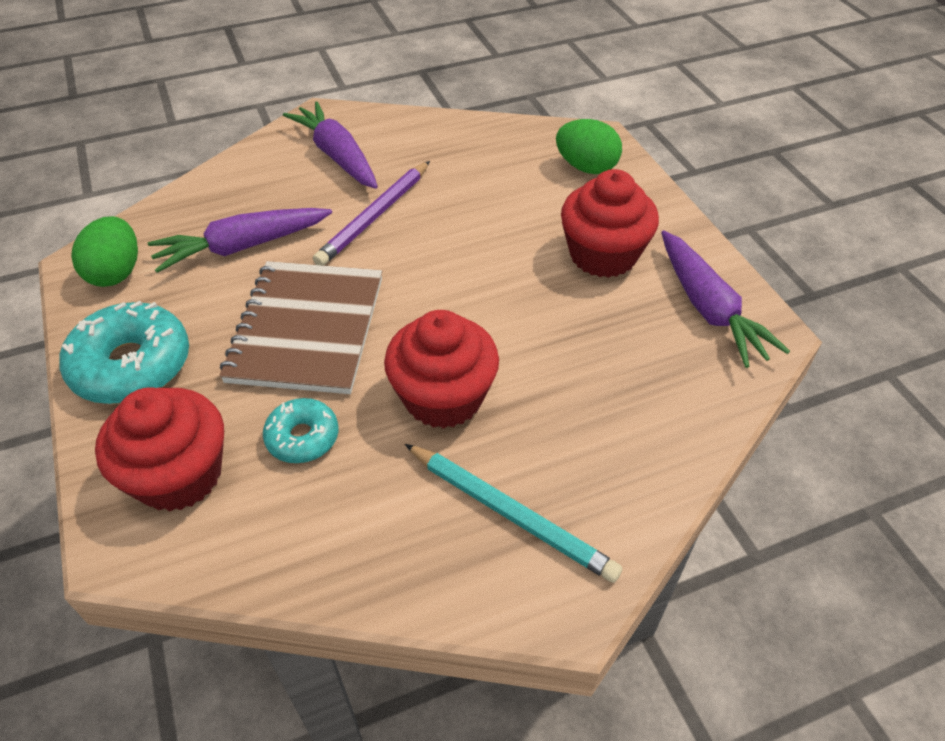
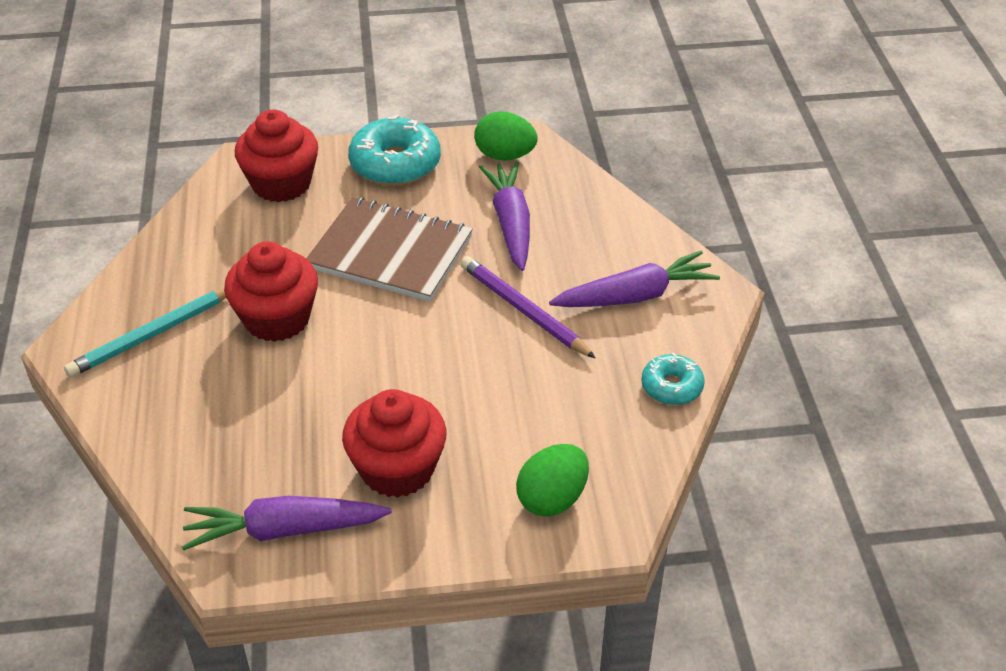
camera: 105 degrees right, 5 degrees down
(302, 437) = (281, 241): turquoise donut -> turquoise donut (671, 386)

